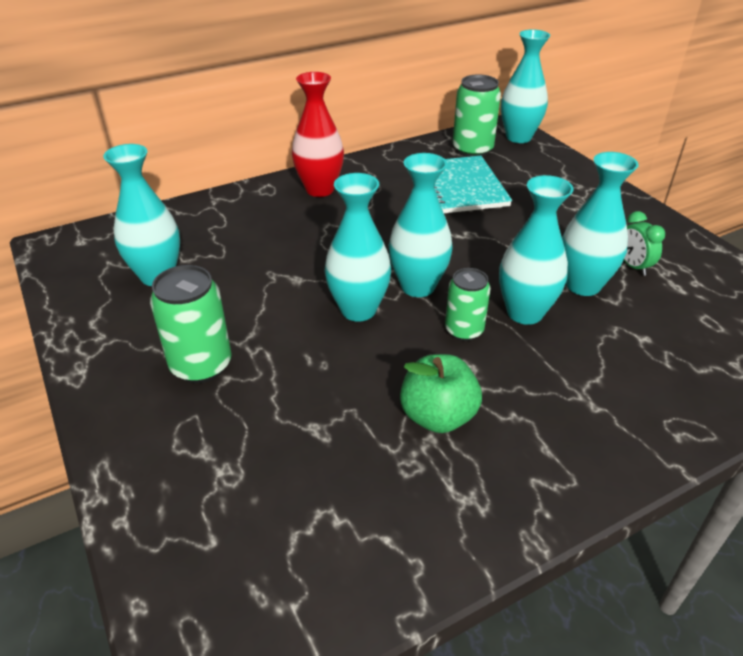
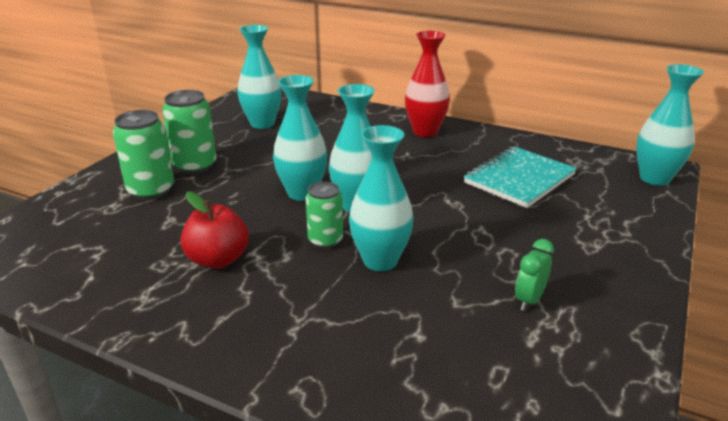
camera: 55 degrees right, 10 degrees down
(438, 416) = (218, 260): green apple -> red apple
(472, 150) = (589, 165): green can -> green can (151, 190)
(583, 285) = (458, 279): turquoise vase -> none

